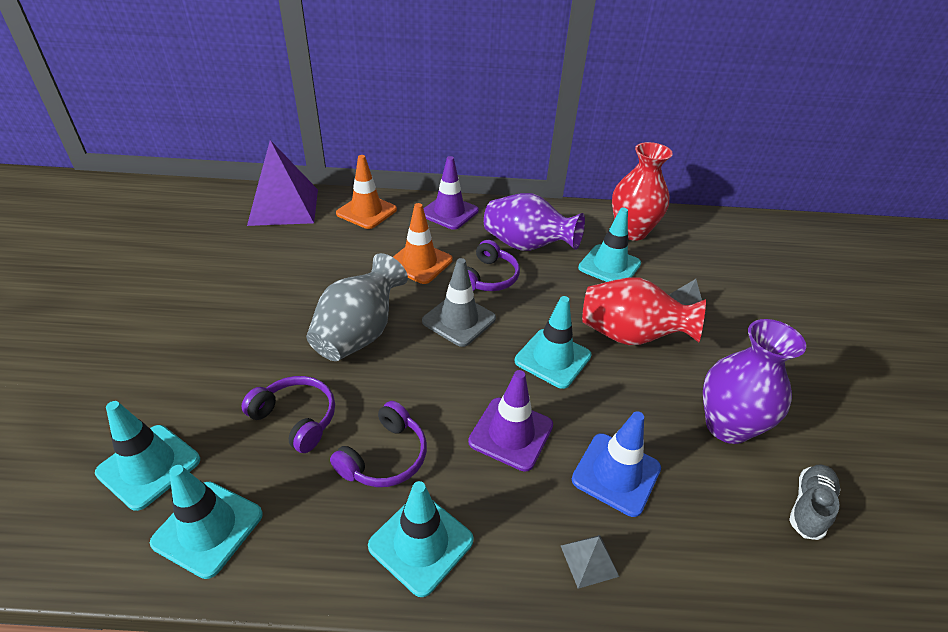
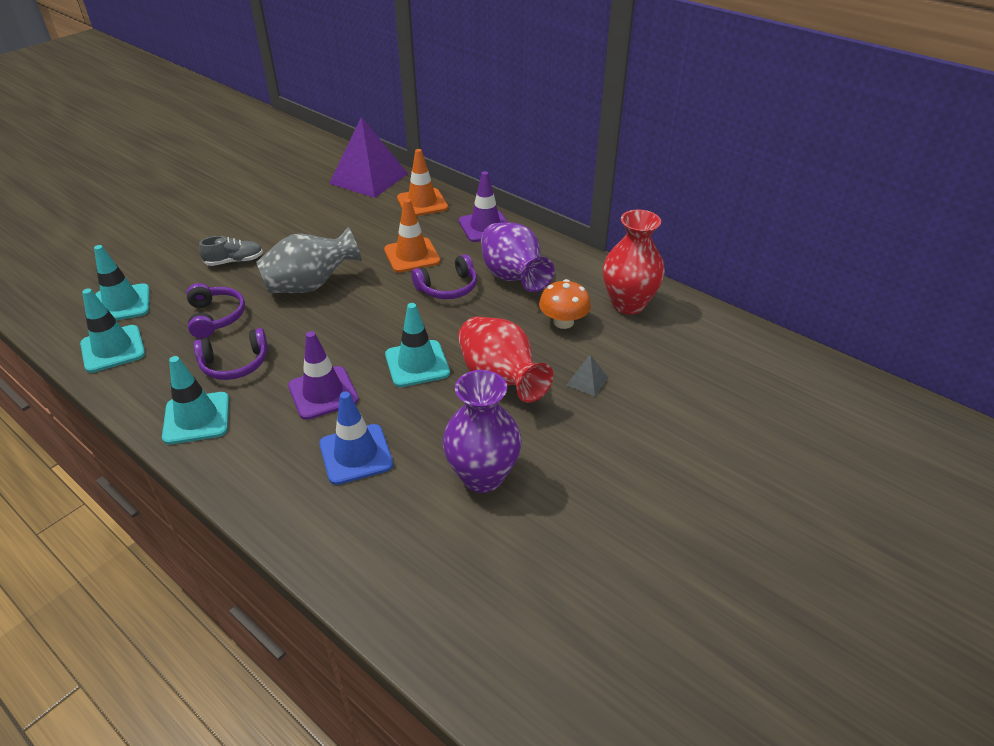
camera: 40 degrees right, 0 degrees up
(459, 320) = (386, 307): grey traffic cone -> none
(589, 560) = (271, 486): grey pyramid -> none
(609, 266) = (563, 322): turquoise traffic cone -> orange mushroom
(809, 507) = (463, 558): grey shoe -> grey shoe (234, 261)

